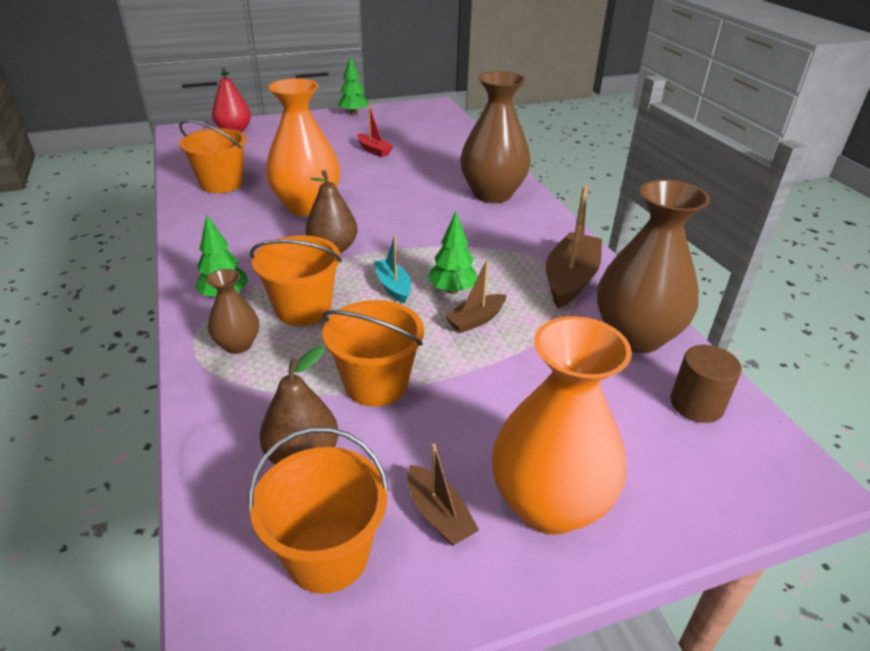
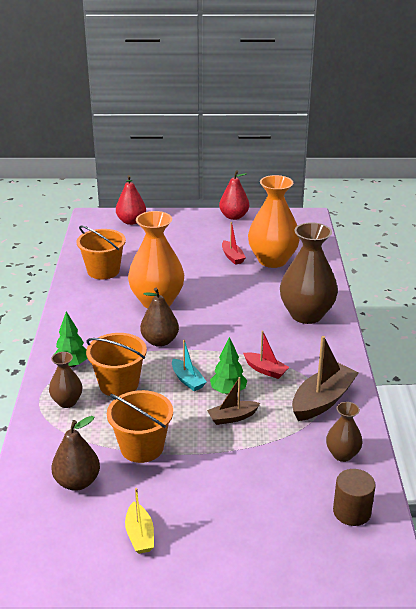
camera: 20 degrees right, 5 degrees down
(327, 554) = (67, 539): orange bucket -> none
(353, 114) = (234, 216): green tree -> red pear
(393, 286) = (187, 380): turquoise boat -> turquoise boat turned 150 degrees clockwise
(439, 514) = (140, 535): brown boat -> yellow boat
(482, 258) = (265, 370): none -> red boat
(549, 504) = (209, 547): orange vase -> orange vase (272, 260)
(635, 336) = (342, 454): brown vase -> brown vase, size x0.50

